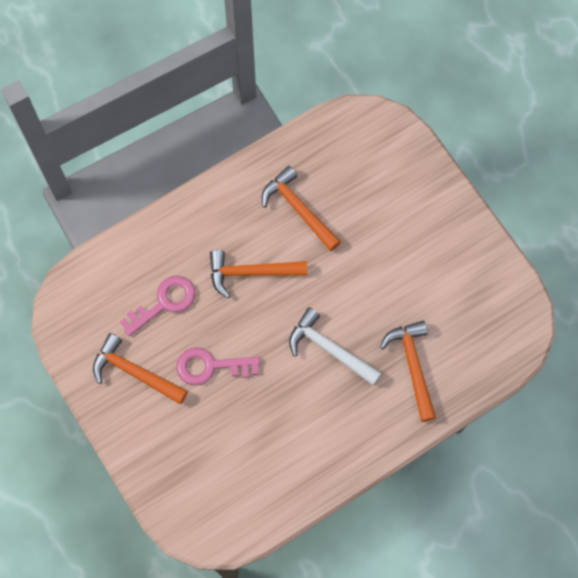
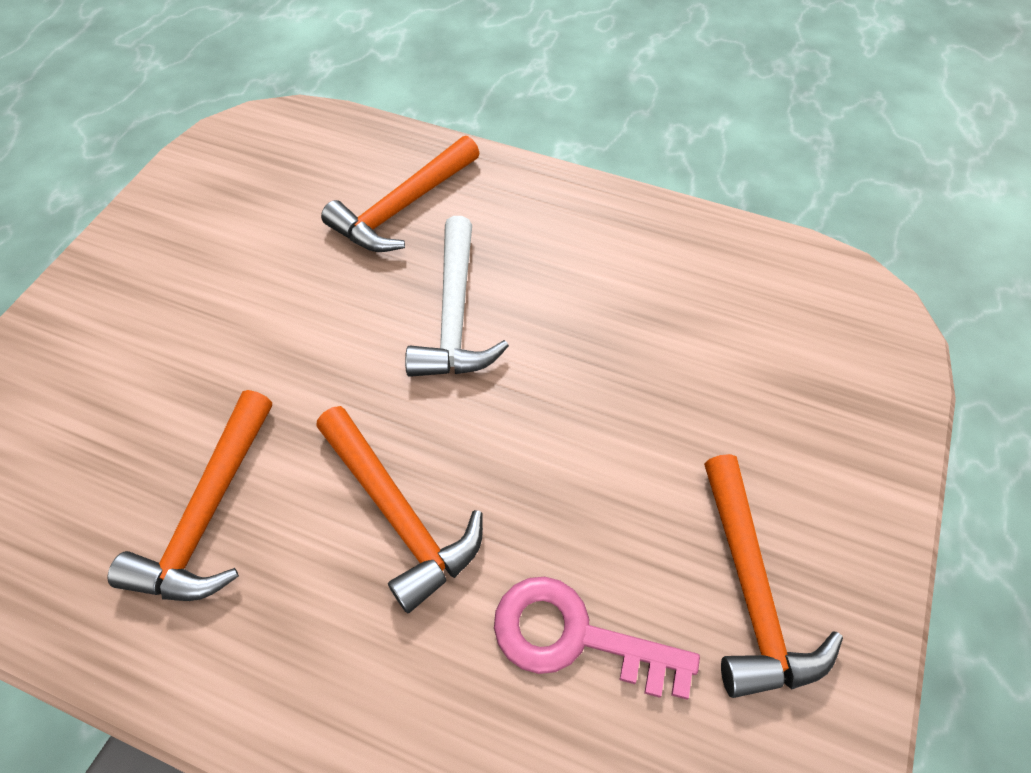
camera: 125 degrees left, 15 degrees down
(211, 366) = (625, 464): pink key -> none

